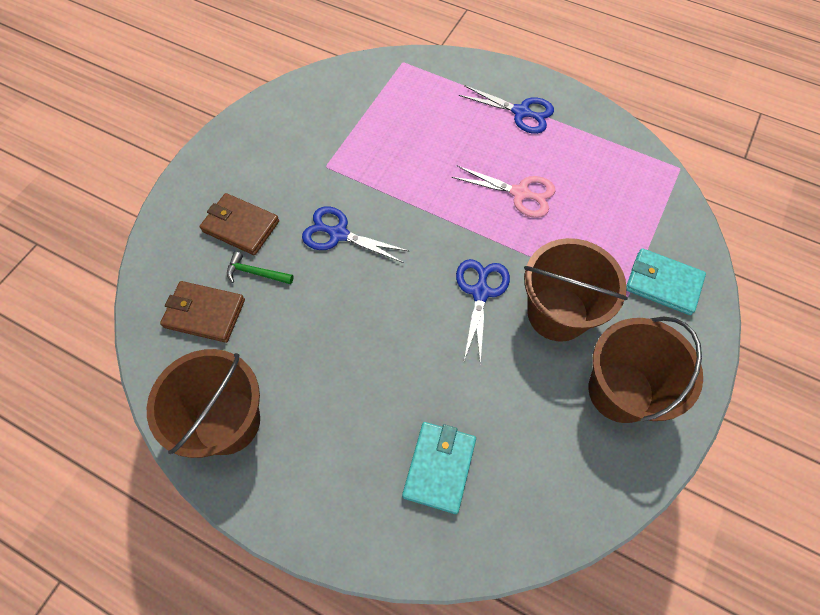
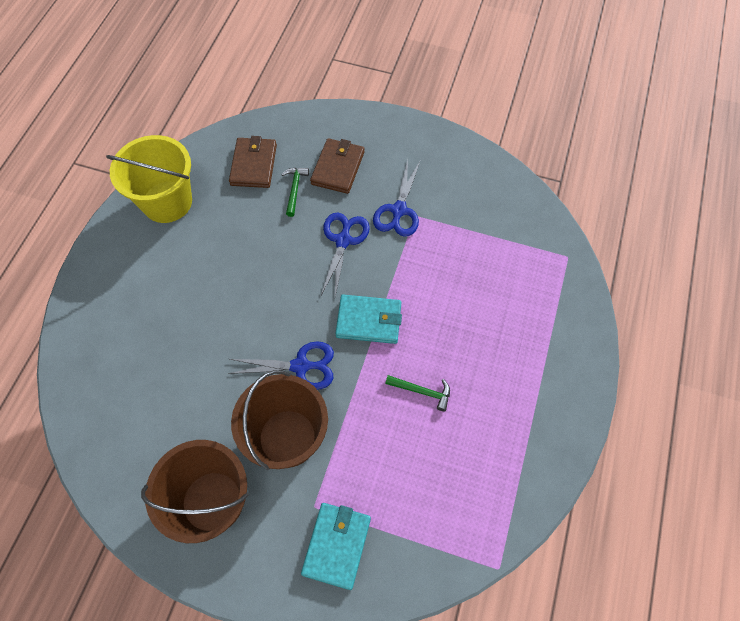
camera: 80 degrees right, 0 degrees up
(227, 421) = (167, 202): brown bucket -> yellow bucket
(439, 467) = (137, 353): turquoise wallet -> turquoise wallet (369, 321)
(520, 193) = (422, 391): pink scissors -> green hammer
(521, 112) = (532, 382): blue scissors -> blue scissors (399, 211)

